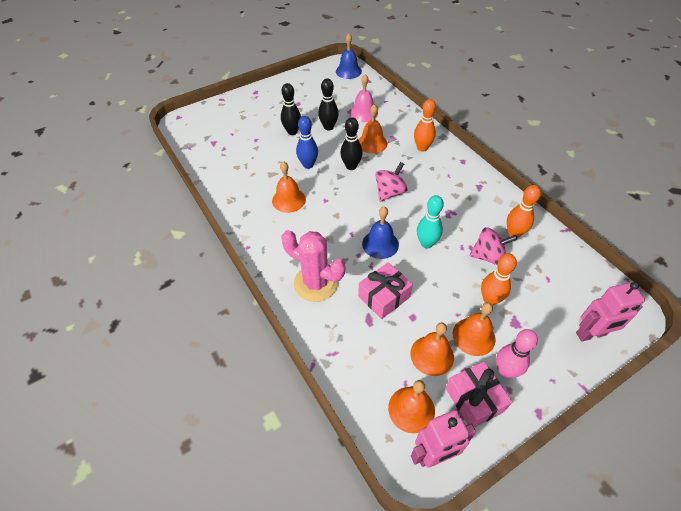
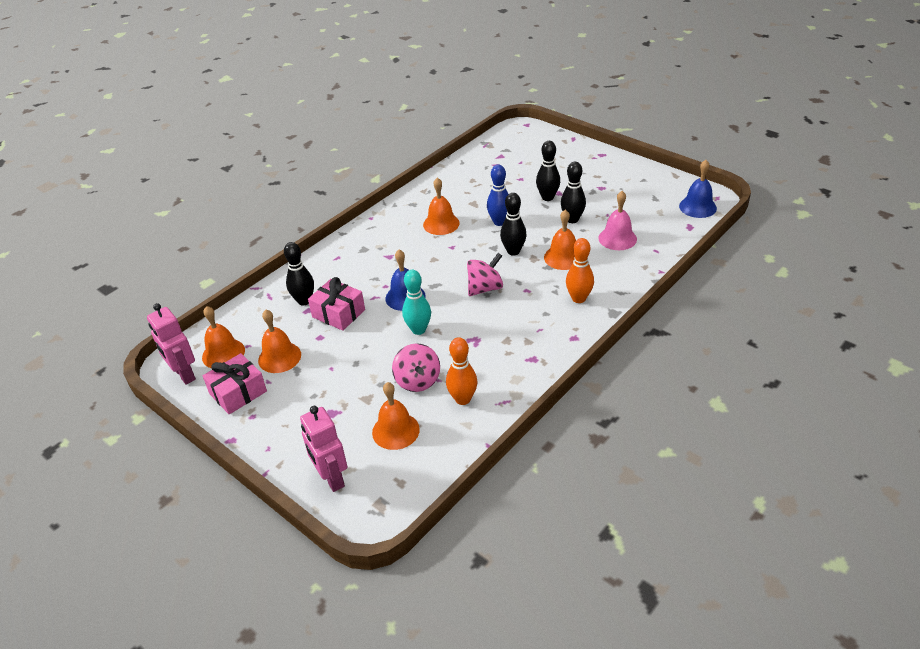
camera: 75 degrees right, 10 degrees down
(316, 283) = (341, 268): pink cactus -> none
(354, 322) = (304, 301): none -> black bowling pin
(390, 192) = (485, 288): pink spinning top -> pink spinning top turned 60 degrees counterclockwise
(473, 336) = (307, 383): orange bell -> orange bell (395, 431)
(490, 299) = (356, 389): orange bowling pin -> none
(505, 371) = (272, 411): pink bowling pin -> none

